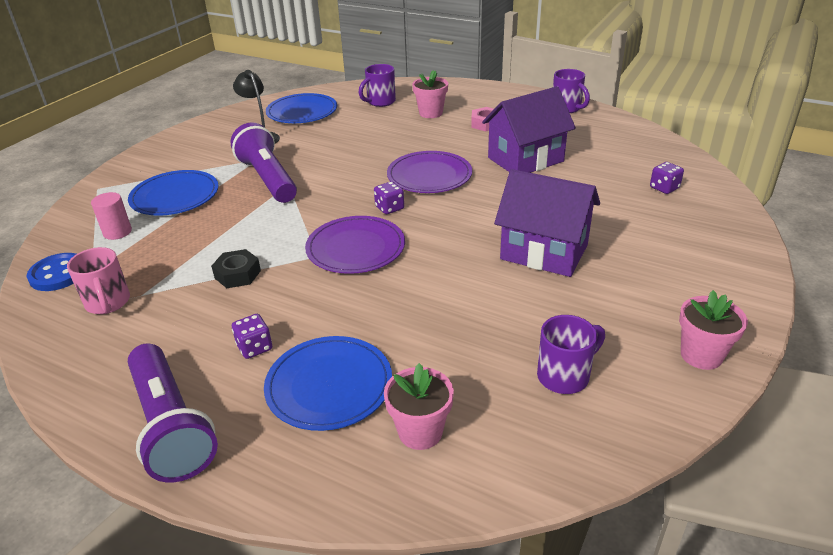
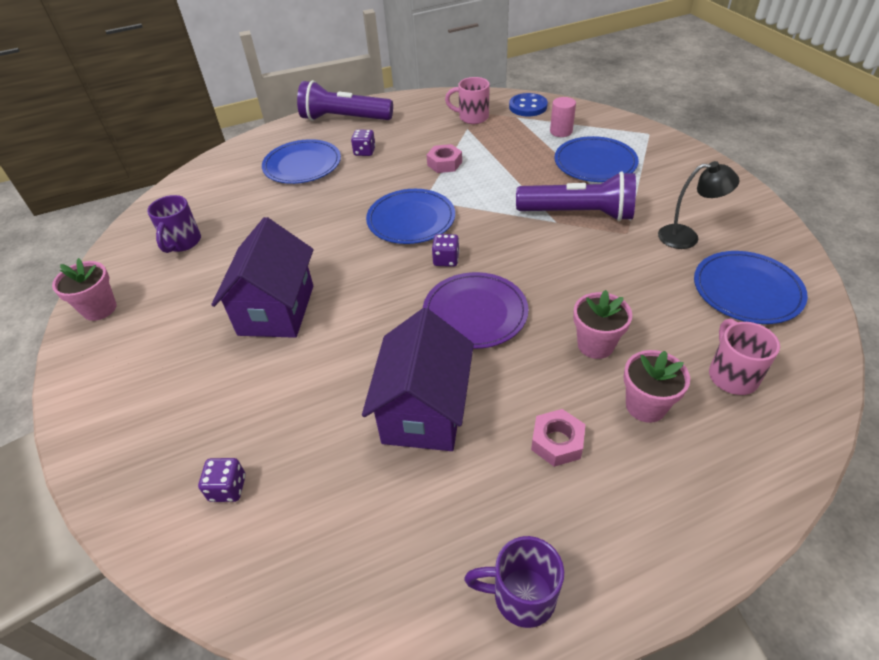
camera: 130 degrees right, 10 degrees up
(237, 274) = (444, 163): black nut -> pink nut
(355, 248) = (411, 219): purple plate -> blue plate
(380, 102) = (732, 375): purple mug -> pink mug
(420, 432) = (234, 179): pink flower pot -> pink flower pot (595, 345)
(544, 252) = (276, 310): purple house -> purple house turned 60 degrees counterclockwise

